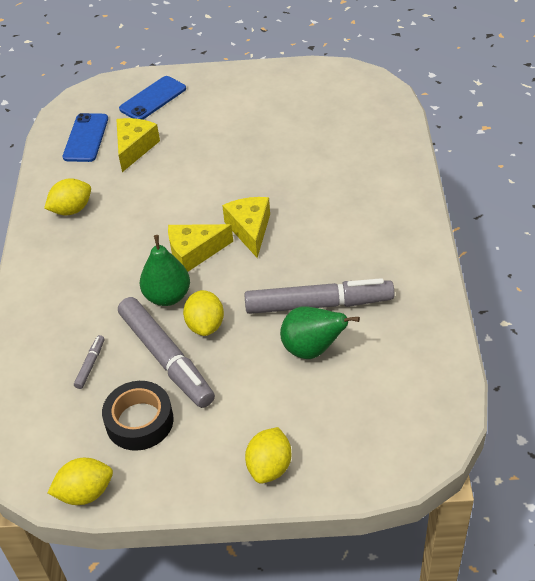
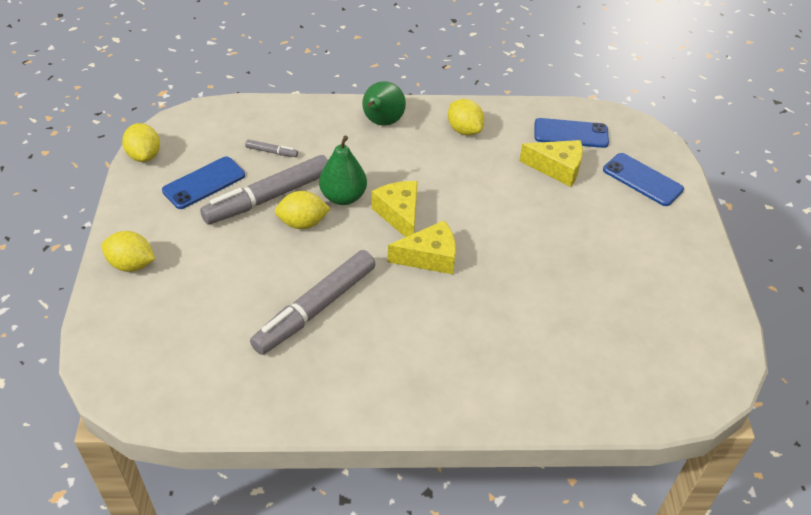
camera: 85 degrees right, 0 degrees up
(139, 421) = (204, 183): black tape -> blue phone
(312, 349) = (257, 300): green pear -> green pear (382, 122)
(318, 304) = (315, 309): grey marker -> grey marker turned 45 degrees clockwise

